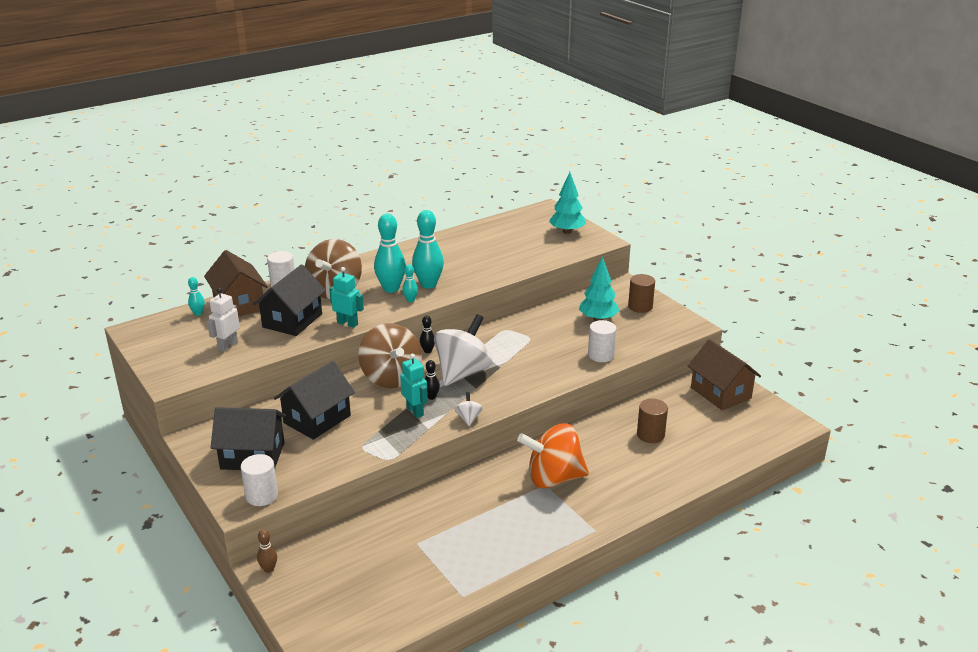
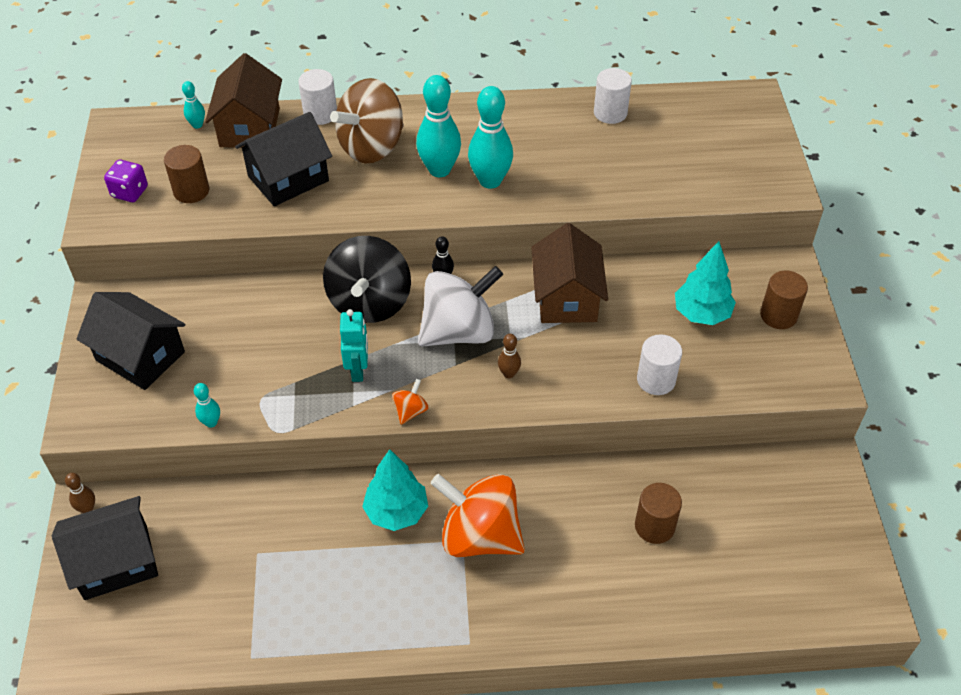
camera: 30 degrees right, 20 degrees up
(181, 359) = (130, 192): none -> purple dice
(227, 346) = (191, 191): white robot -> brown cylinder
(261, 496) = (109, 420): white cylinder -> white cylinder (610, 113)
(317, 419) = (243, 332): black house -> black house (116, 562)
(347, 323) = (346, 209): turquoise robot -> none
(391, 377) = (370, 302): brown spinning top -> black spinning top
(410, 300) = (448, 200): turquoise bowling pin -> turquoise bowling pin (211, 422)
(431, 397) = (393, 356): black bowling pin -> none
(468, 418) = (410, 411): white spinning top -> orange spinning top
(512, 381) = (509, 374): none -> brown bowling pin
(567, 232) = (748, 152): turquoise tree -> turquoise tree (396, 512)
(720, 393) = (808, 500): brown house -> brown house (566, 298)

